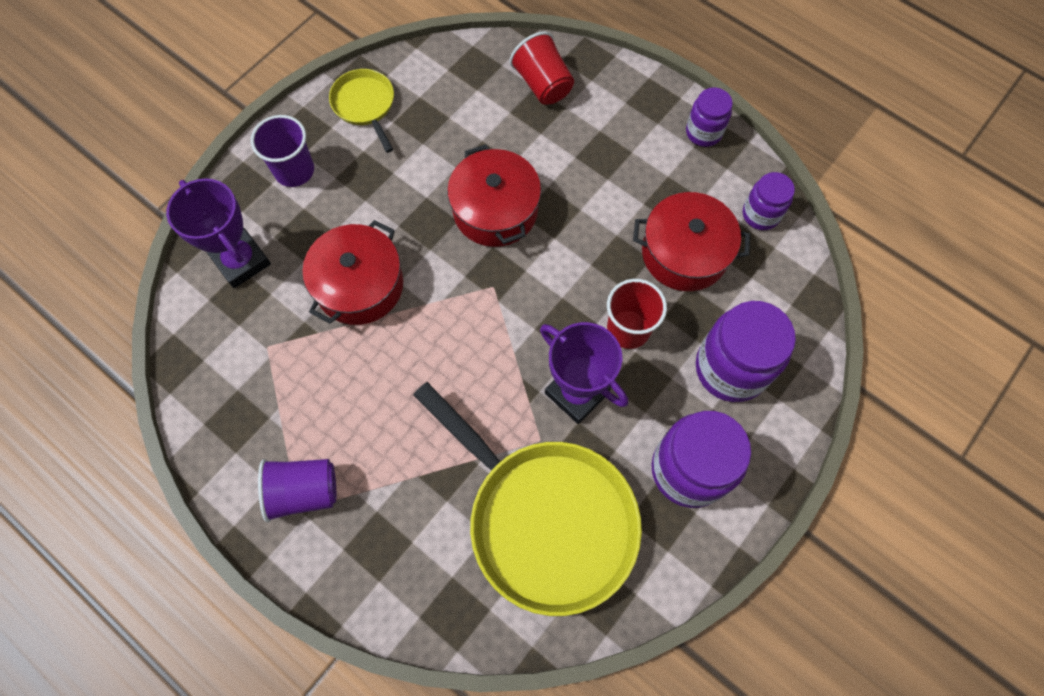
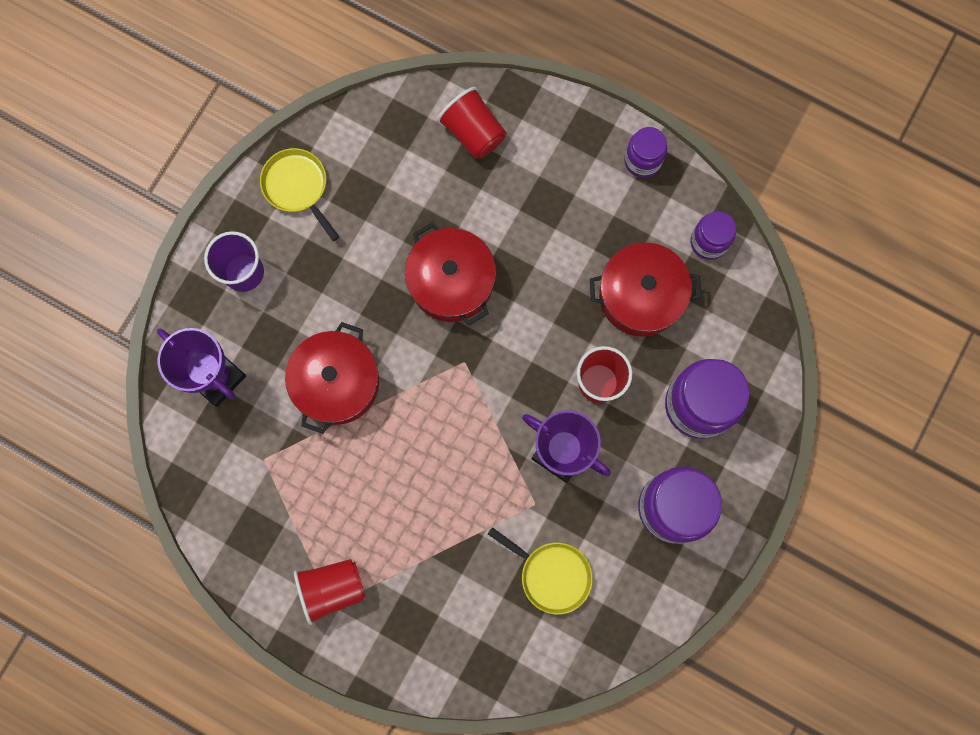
camera: 10 degrees left, 10 degrees up
(304, 491) = (332, 588): purple cup -> red cup
(545, 519) = (551, 574): yellow pan -> yellow pan, size x0.47

